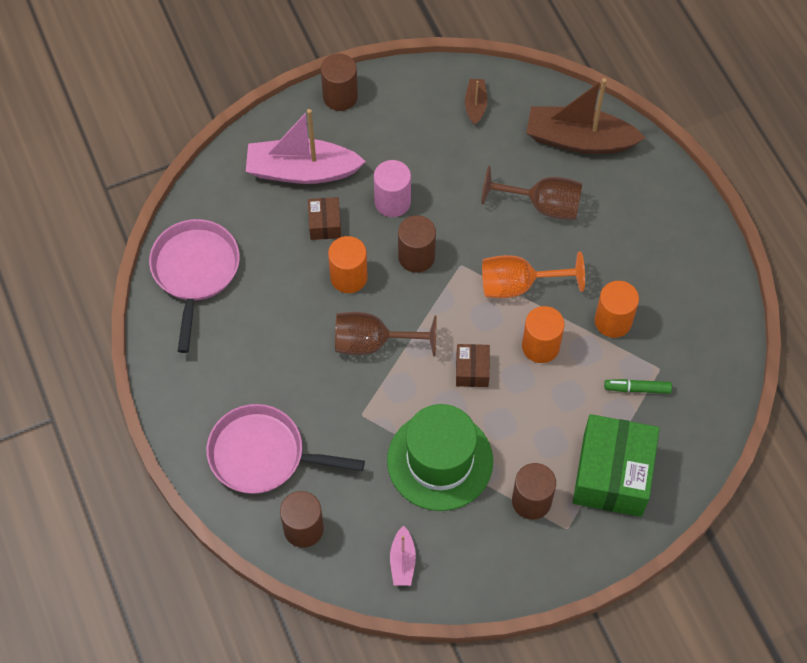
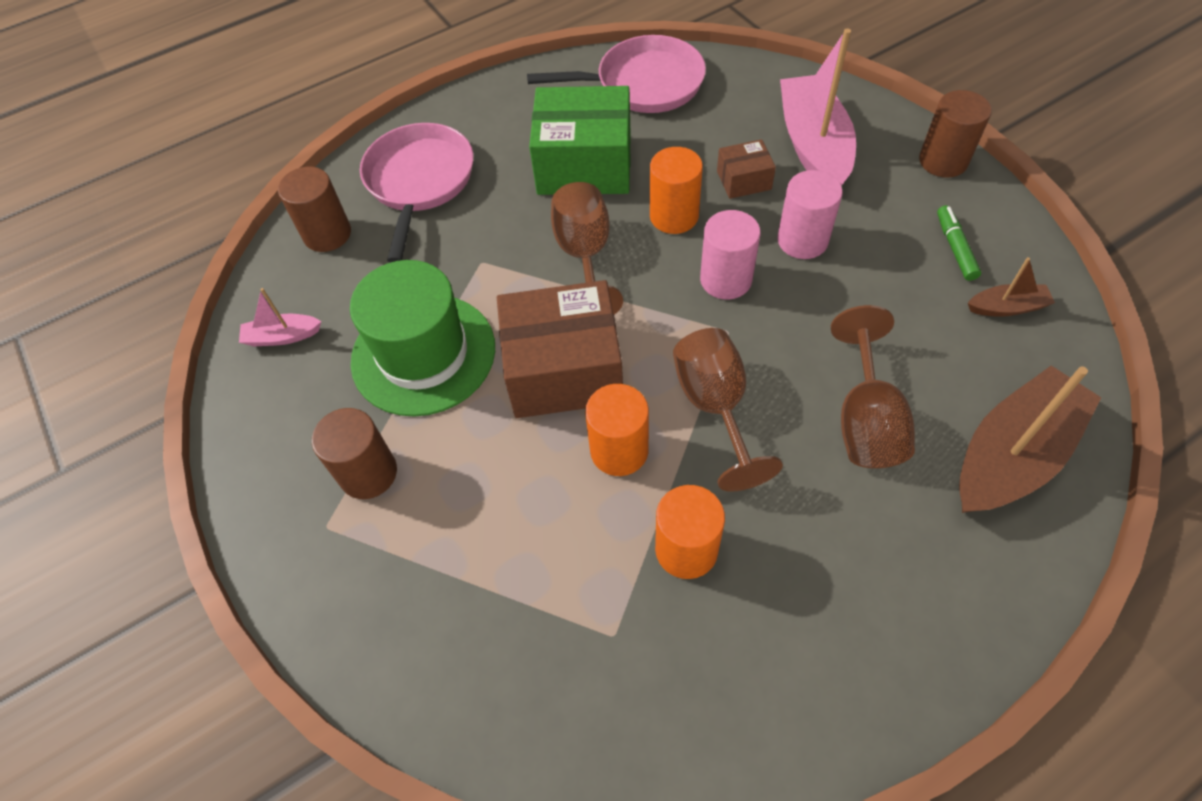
camera: 85 degrees right, 5 degrees down
(416, 256) = (725, 279): brown cylinder -> pink cylinder
(472, 370) = (564, 370): brown box -> brown box, size x2.09
(518, 285) = (715, 406): orange goblet -> brown goblet
(579, 140) = (1012, 455): brown boat -> brown boat turned 45 degrees clockwise
(612, 475) = (415, 581): green box -> green box (584, 164)
(637, 388) = (570, 602): green marker -> green marker (955, 248)

